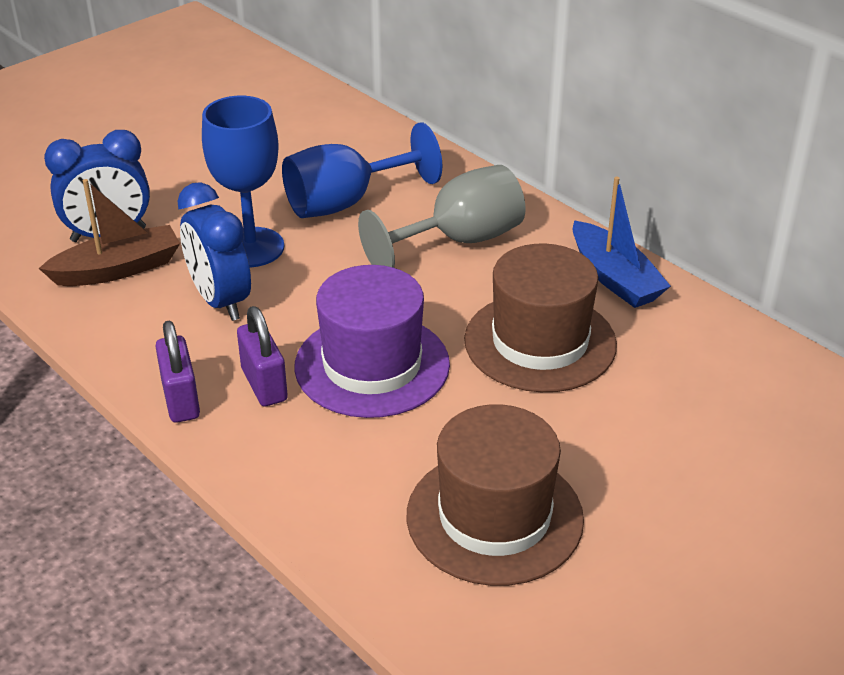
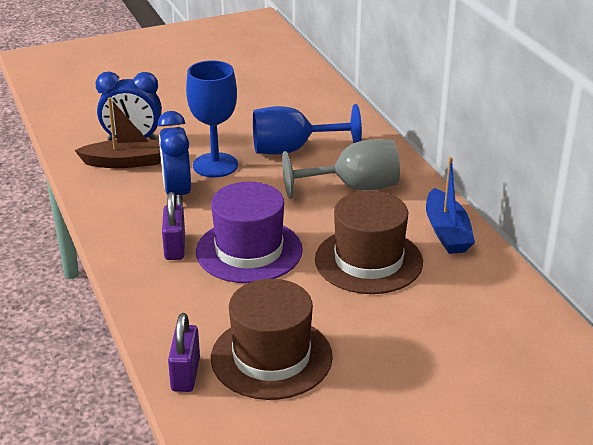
camera: 20 degrees right, 5 degrees down
(181, 400) = (119, 245): purple padlock -> purple padlock (185, 374)

